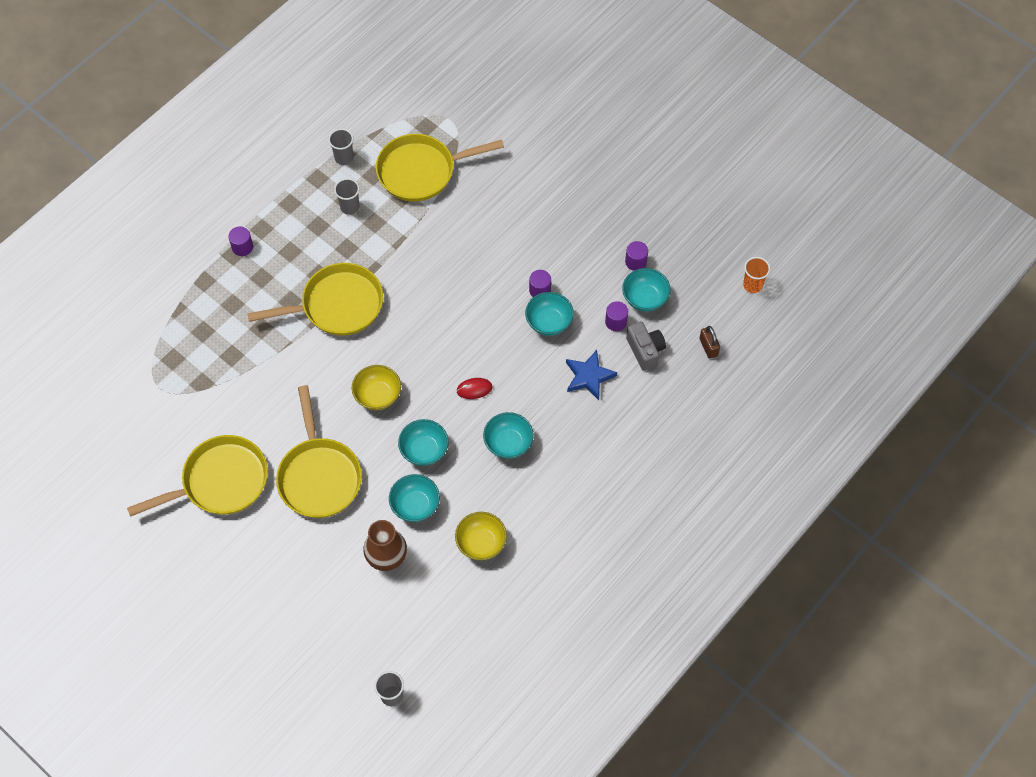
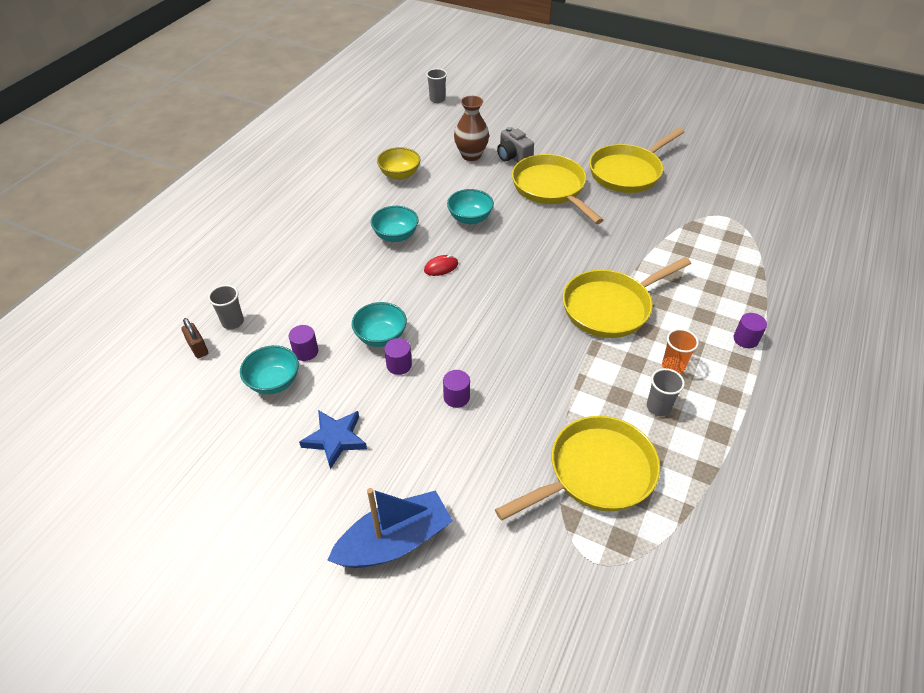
camera: 165 degrees right, 15 degrees down
(344, 158) = (704, 467): grey cup -> grey cup (233, 322)
(377, 395) = (530, 246): yellow bowl -> none
(415, 505) = (462, 185): turquoise bowl -> none
(573, 159) = (394, 541): none -> blue boat
(589, 376) = (328, 298): blue star -> blue star (335, 439)
(635, 262) = (288, 420): purple cylinder -> purple cylinder (456, 397)
(645, 350) = (270, 331): grey camera -> grey camera (513, 157)
(752, 285) = (138, 424): orange cup -> orange cup (673, 367)

